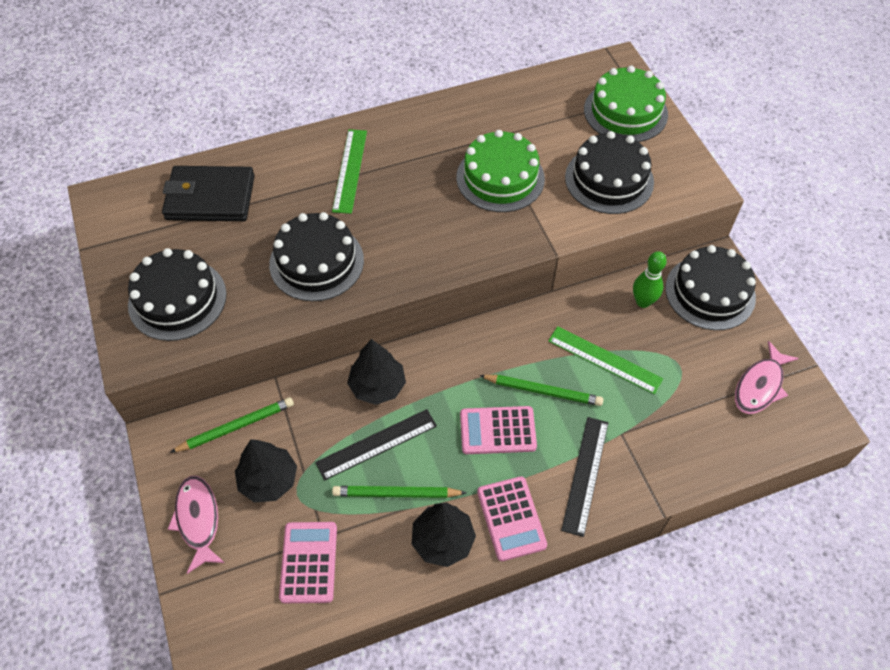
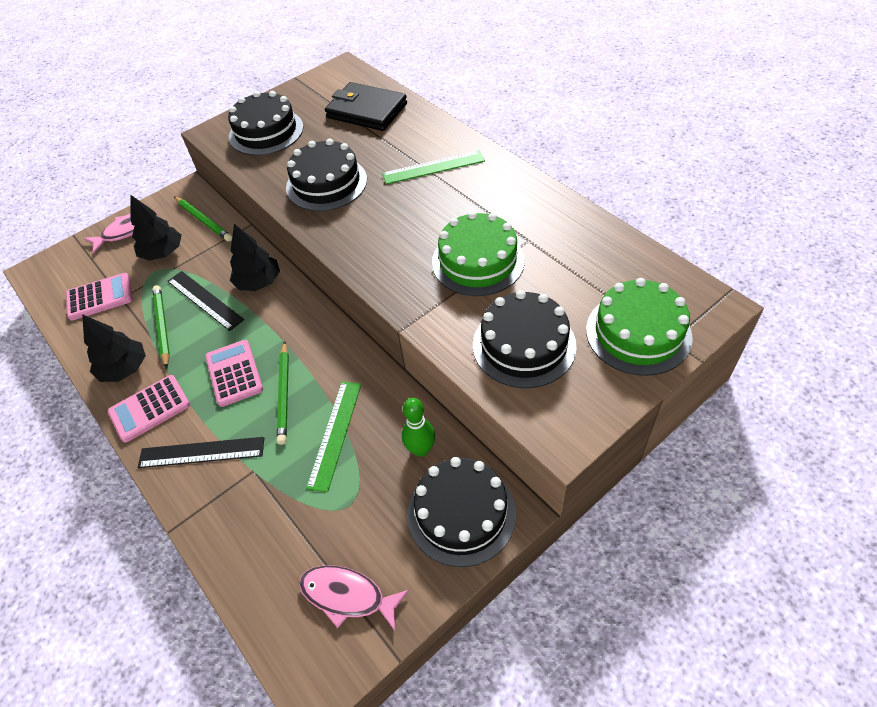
camera: 75 degrees right, 5 degrees down
(210, 197) = (367, 111): black wallet -> black wallet turned 45 degrees counterclockwise

